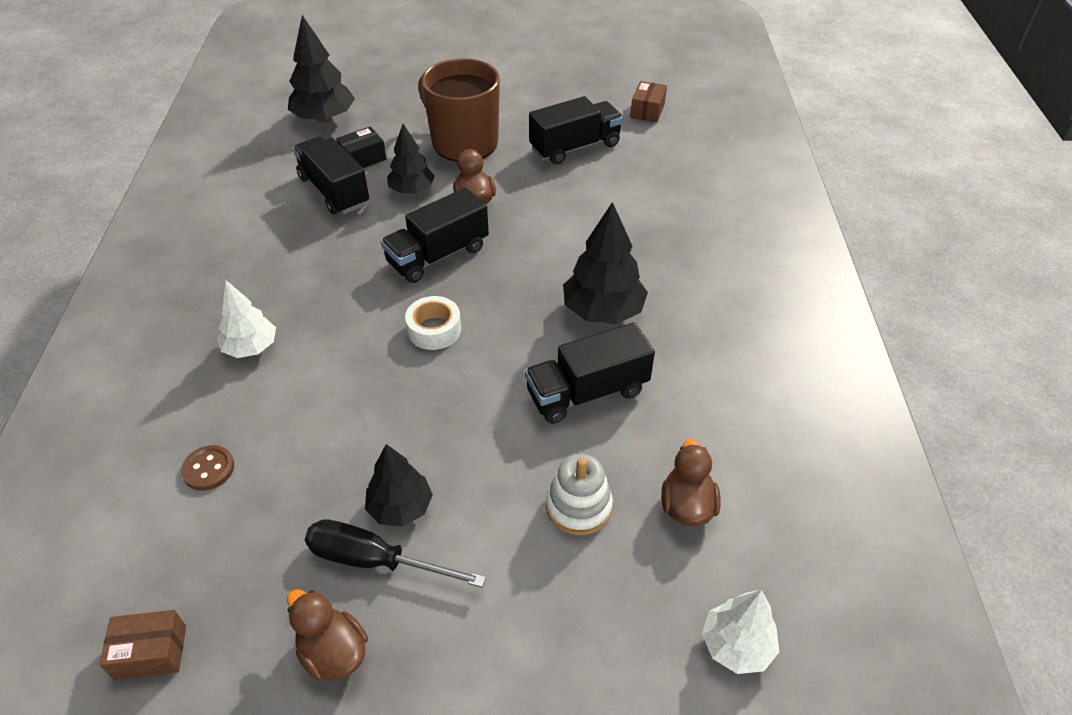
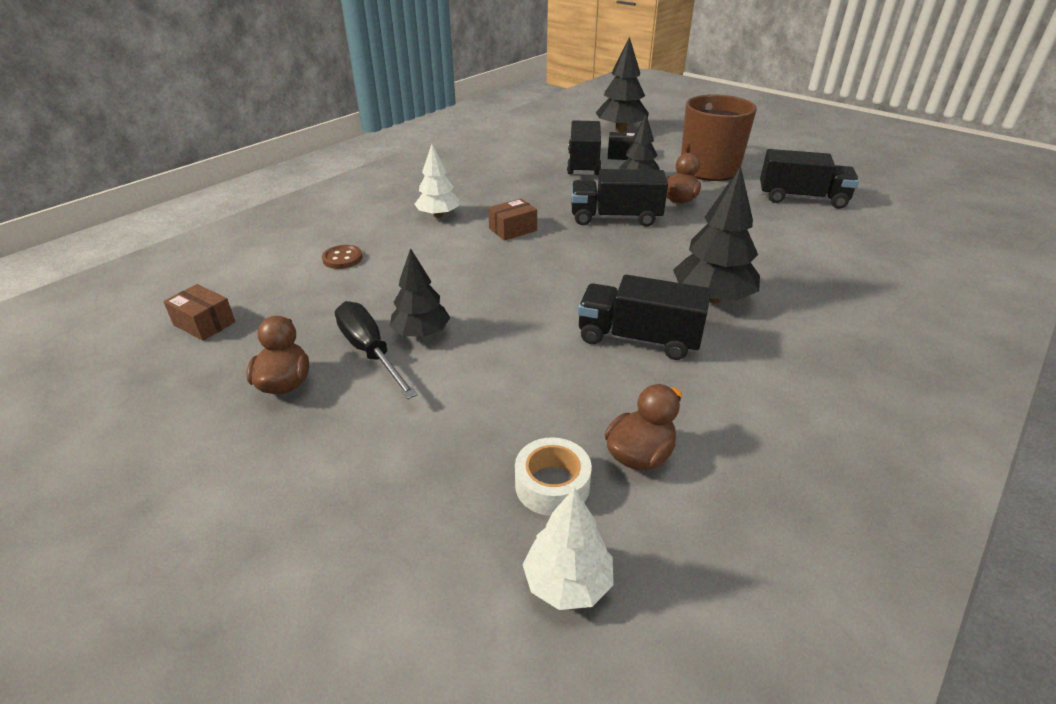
camera: 40 degrees right, 10 degrees down
(434, 330) = (563, 254): white tape -> white tape (552, 485)
(578, 506) = (545, 402): white stacking toy -> none
(647, 111) = (899, 199): brown box -> brown box (513, 229)

